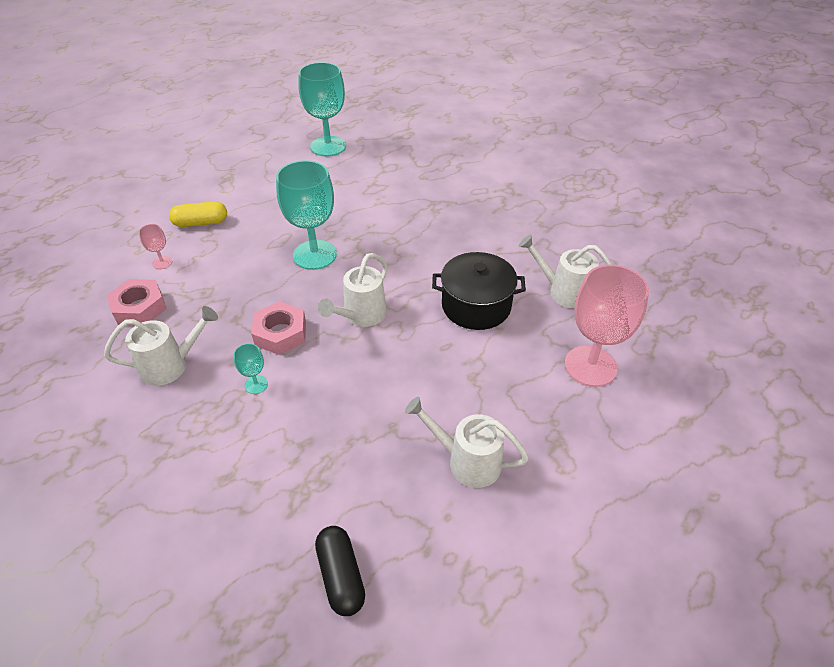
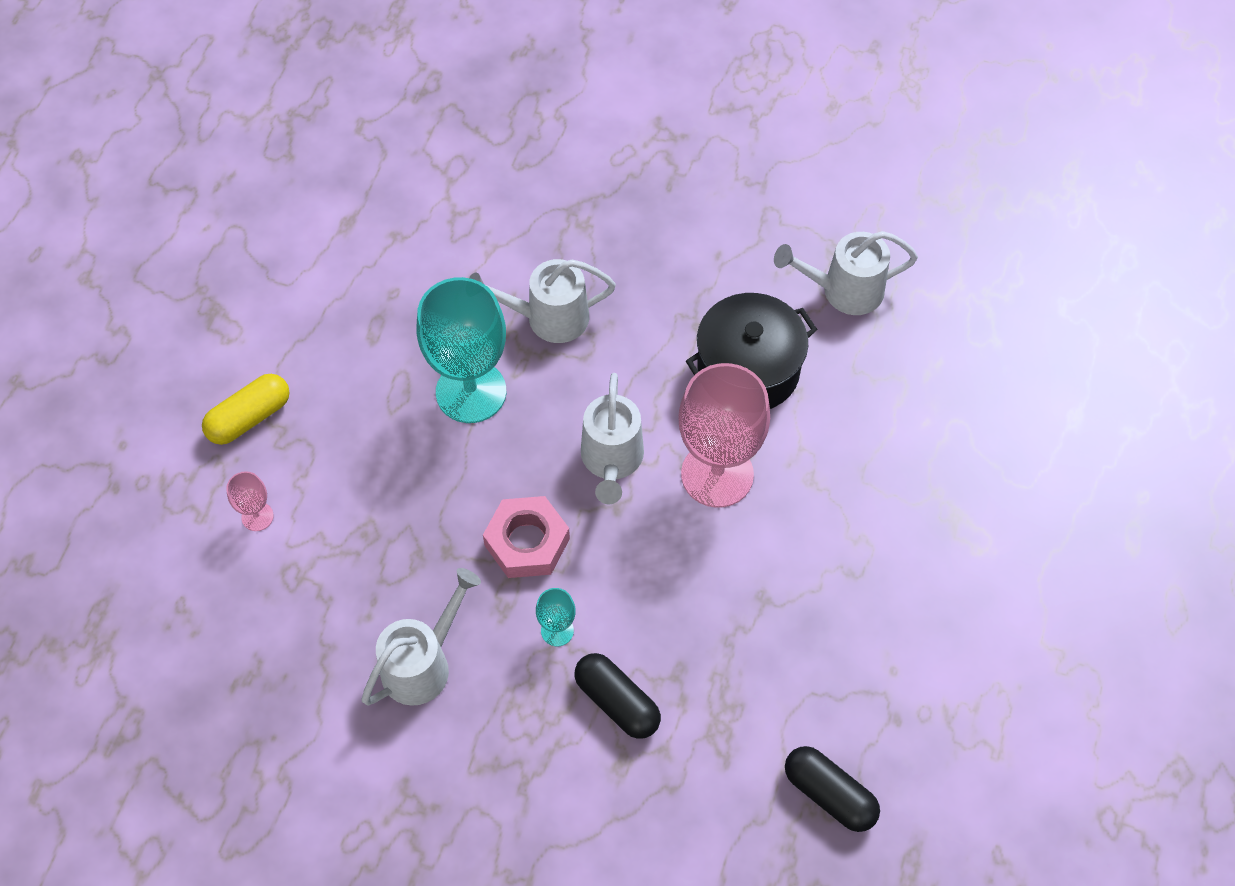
camera: 30 degrees left, 15 degrees up
(139, 307) = (296, 604): pink nut -> none
(255, 440) = (617, 702): none -> black capsule
(328, 146) = (321, 166): turquoise goblet -> none
(466, 461) = (872, 594): white watering can -> white watering can (547, 318)
(590, 366) = (936, 392): pink goblet -> pink goblet (717, 474)

